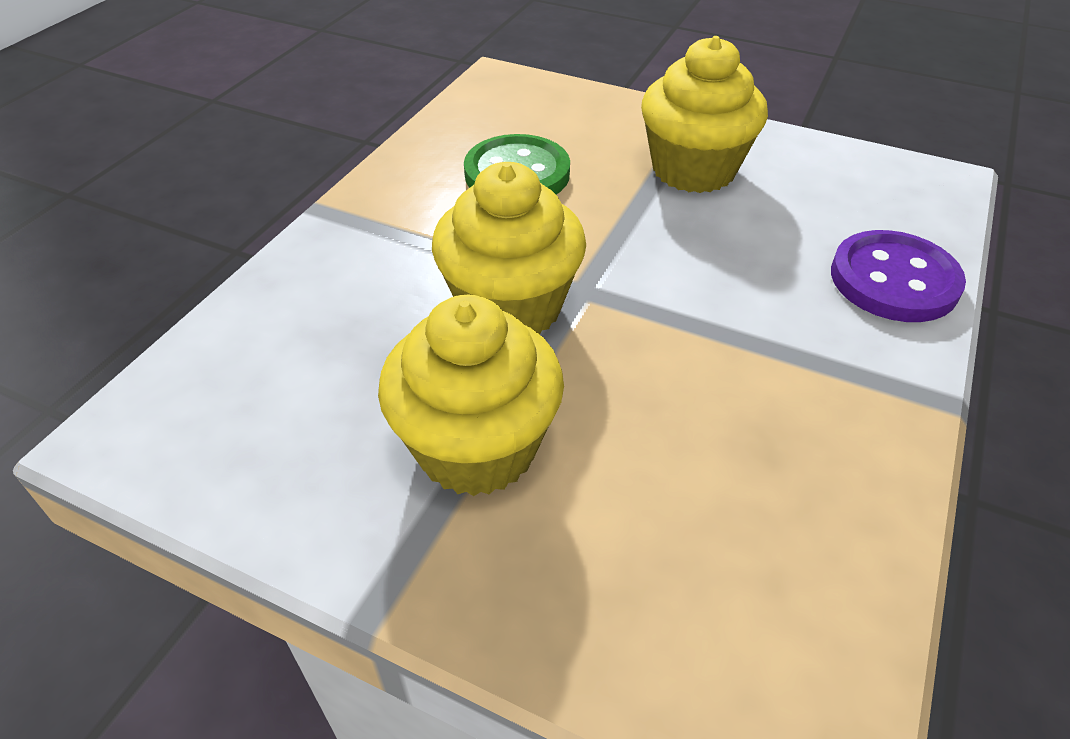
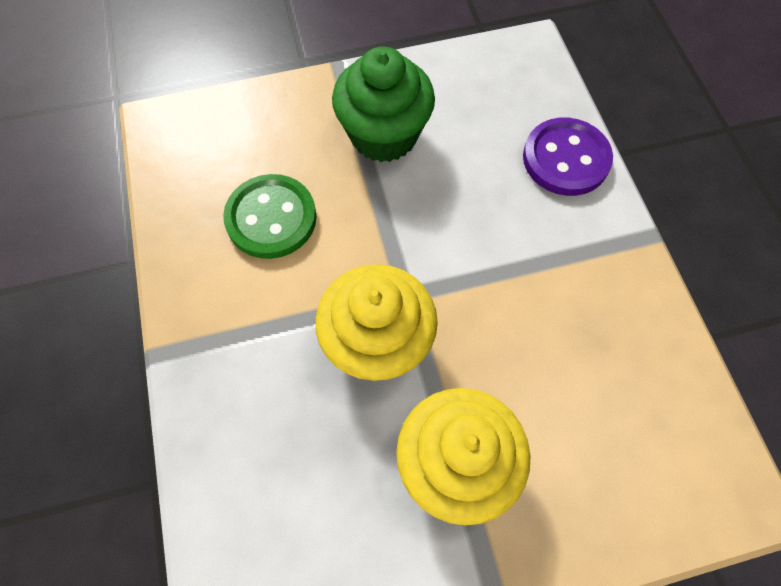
camera: 40 degrees left, 20 degrees up
(693, 170) = (384, 135): yellow cupcake -> green cupcake

